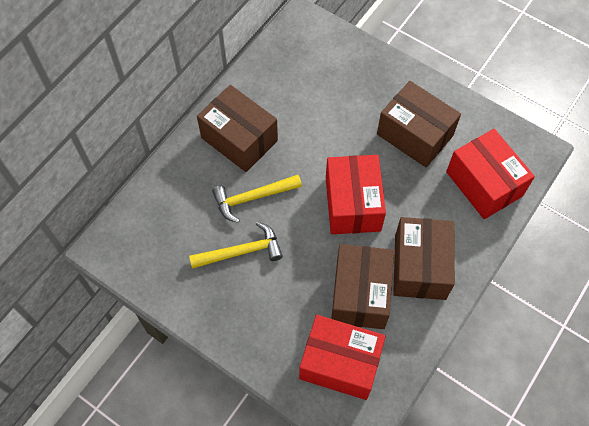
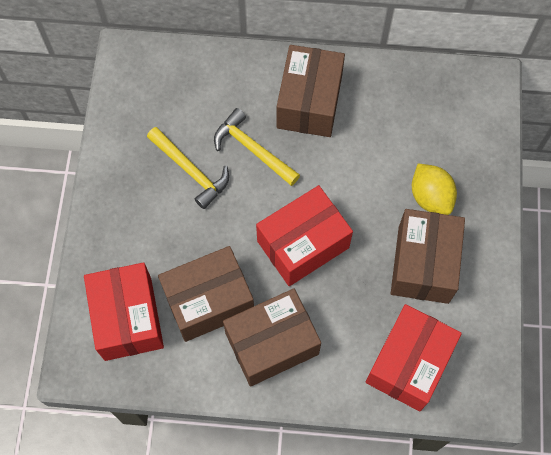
camera: 60 degrees right, 5 degrees up
(366, 103) = (430, 197): none -> yellow lemon

